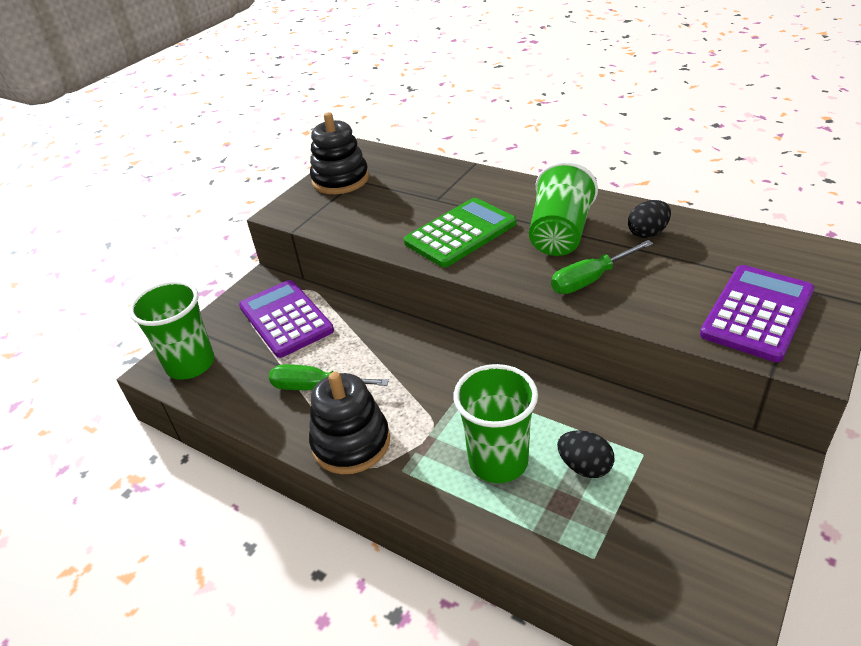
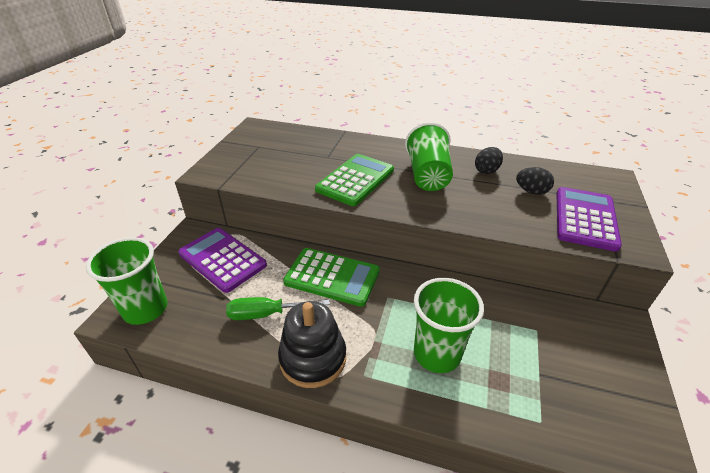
camera: 20 degrees left, 0 degrees up
(340, 180) = (245, 147): black stacking toy -> none
(406, 354) = (332, 277): none -> green calculator
(584, 467) = (501, 347): black egg -> black egg (531, 191)
(590, 280) = (465, 206): green screwdriver -> none

